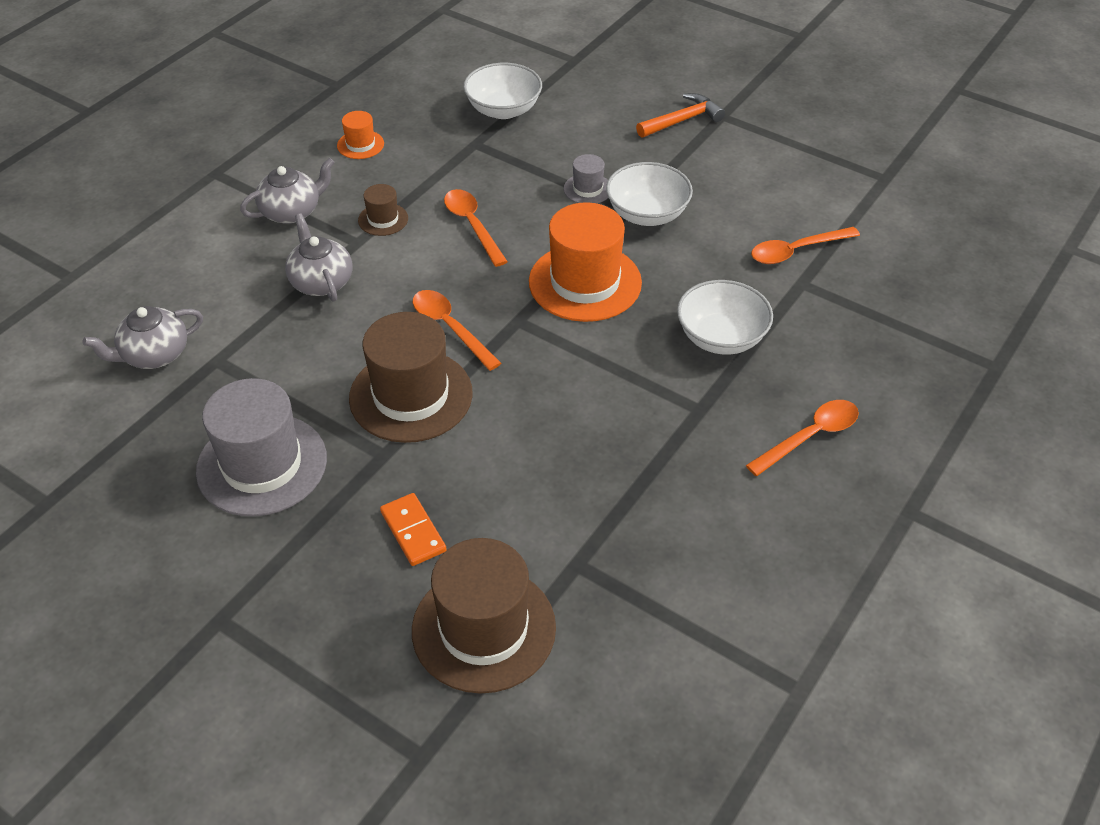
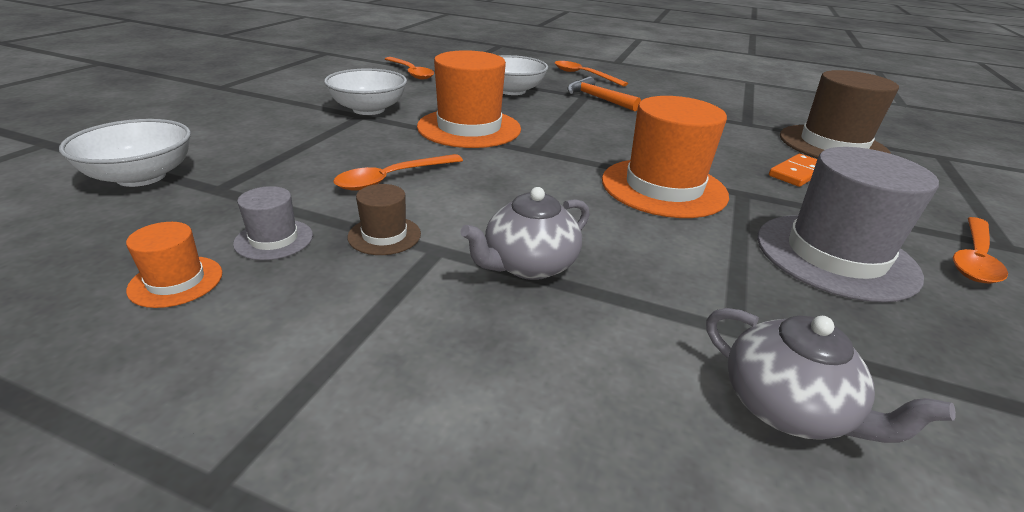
camera: 105 degrees left, 15 degrees down
(292, 212) = (368, 324): grey teapot -> none
(411, 396) = (663, 187): brown hat -> orange hat
(450, 328) = (561, 177): orange spoon -> orange spoon (973, 258)
(587, 189) = (328, 130): grey hat -> grey hat (274, 239)
(682, 120) = (220, 98): orange hammer -> orange hammer (597, 98)

